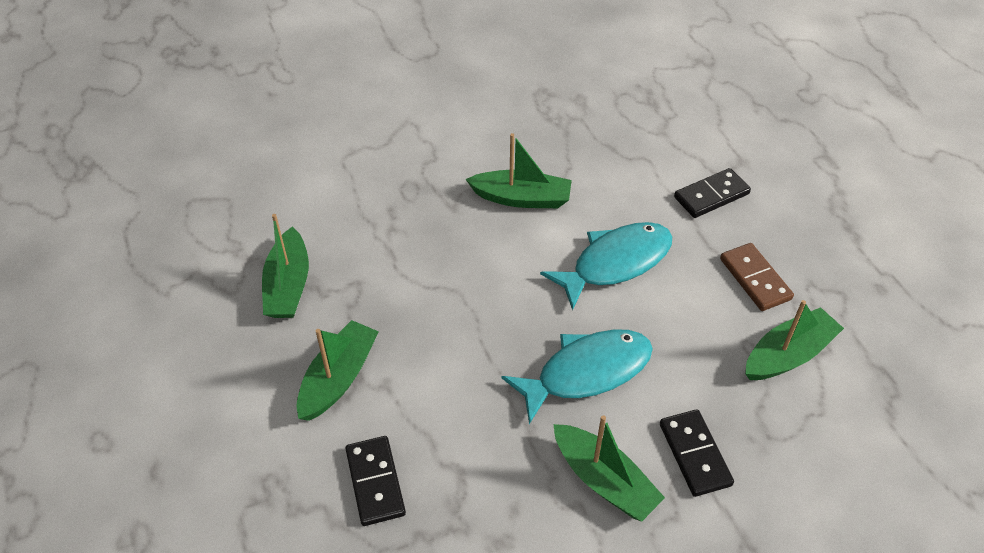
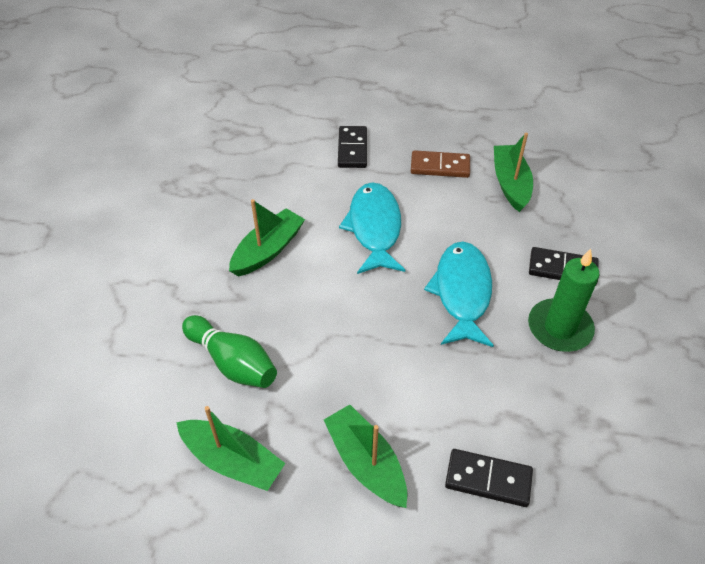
camera: 60 degrees left, 0 degrees up
(382, 237) = (232, 362): none -> green bowling pin
(604, 481) = (559, 328): green boat -> green candle

